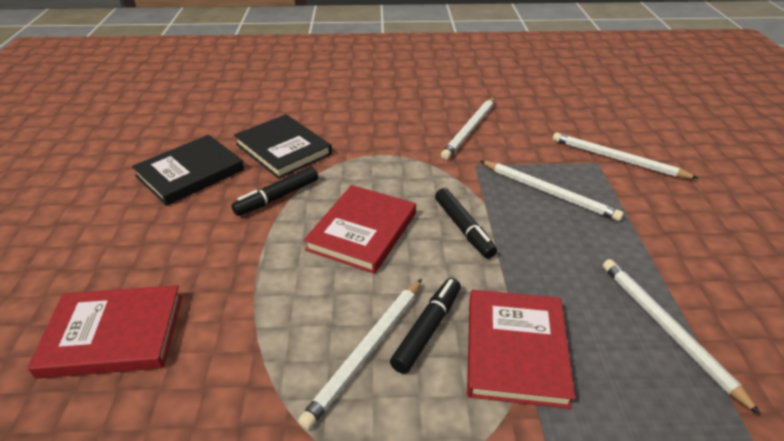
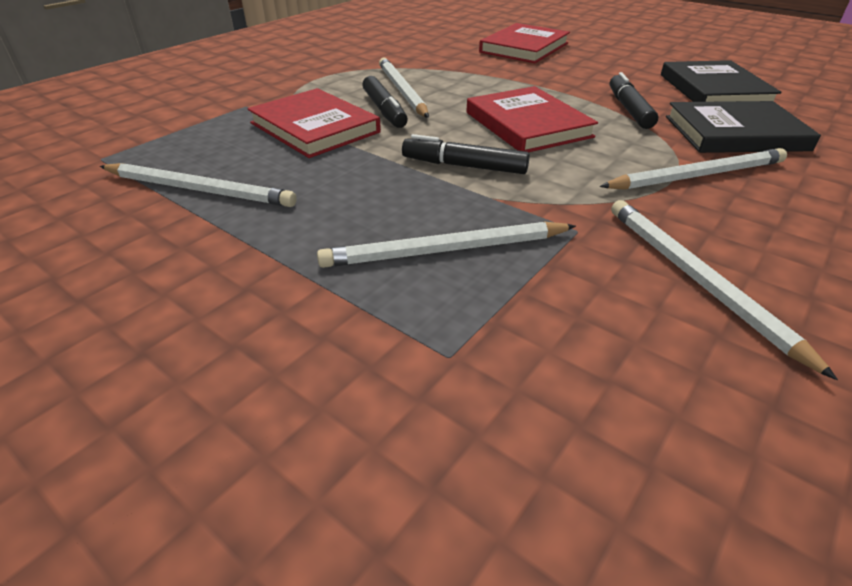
camera: 130 degrees right, 0 degrees up
(617, 159) = (428, 393): white pencil -> white pencil (697, 175)

